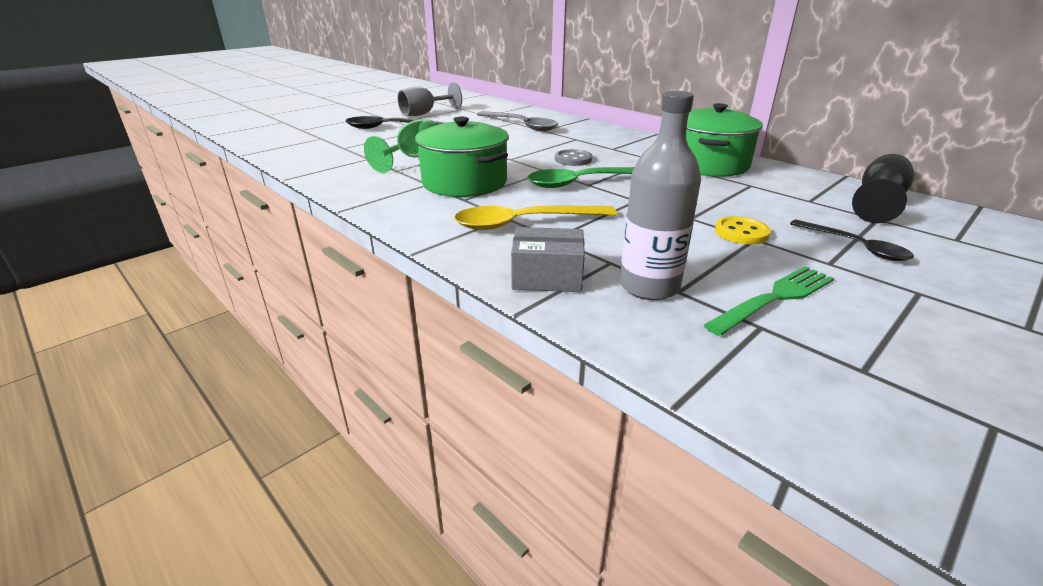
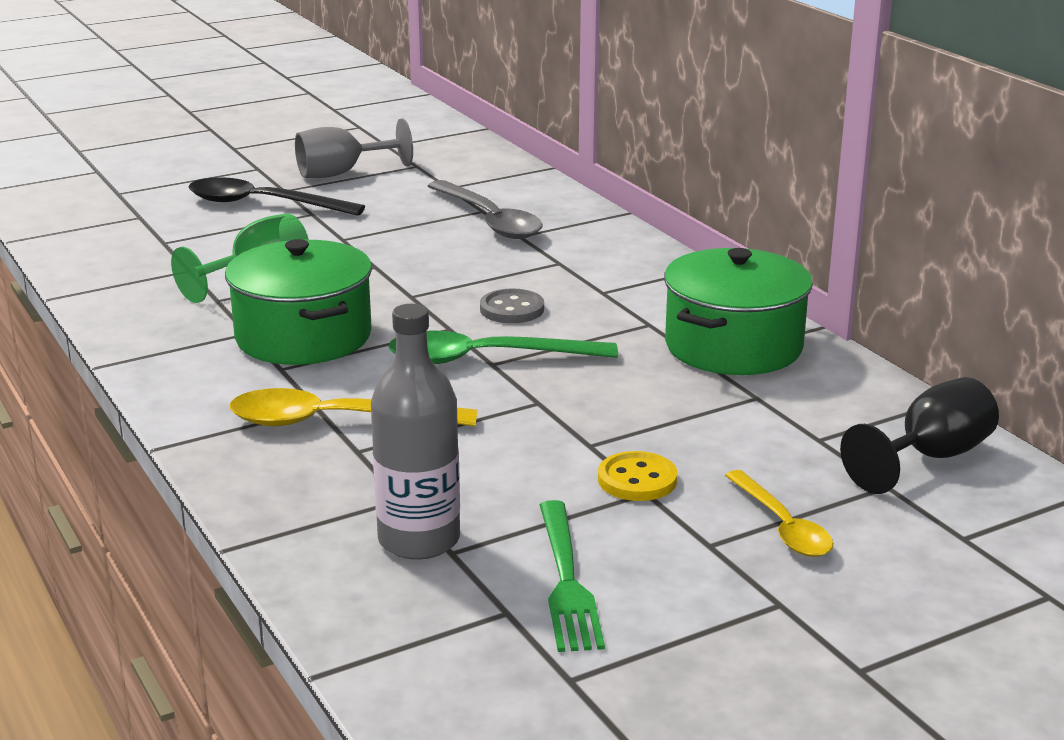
camera: 15 degrees right, 5 degrees down
(547, 277) = (299, 507): grey box -> none
(774, 298) = (567, 580): green fork -> green fork turned 105 degrees clockwise
(855, 246) = (782, 526): black spoon -> yellow spoon

